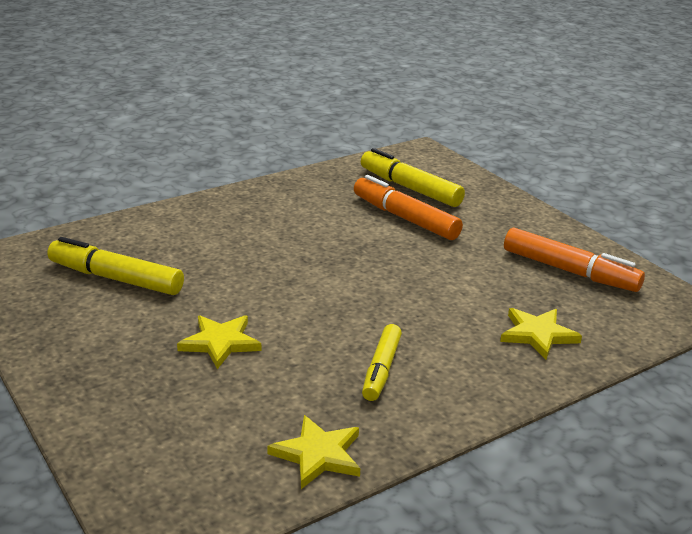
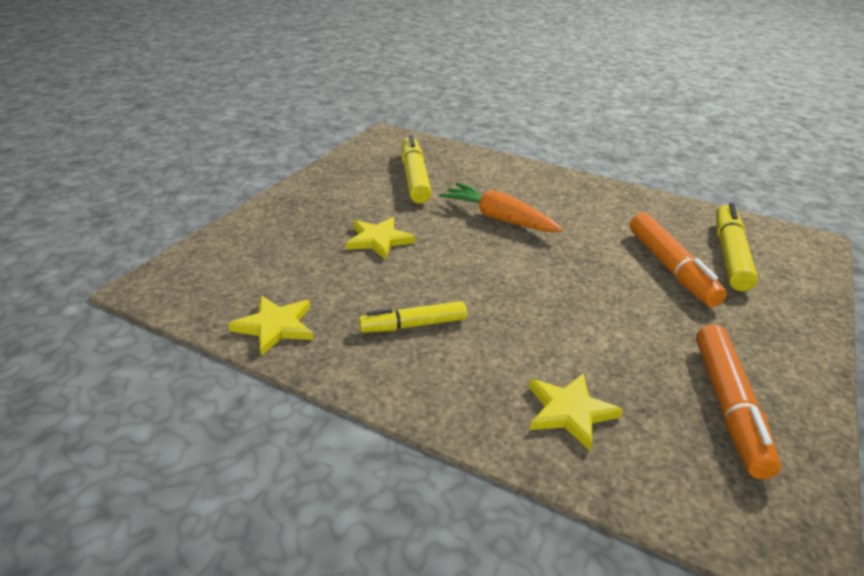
camera: 60 degrees right, 5 degrees up
(252, 262) = (499, 218): none -> orange carrot
(405, 218) = (670, 268): orange marker -> orange marker turned 150 degrees clockwise

